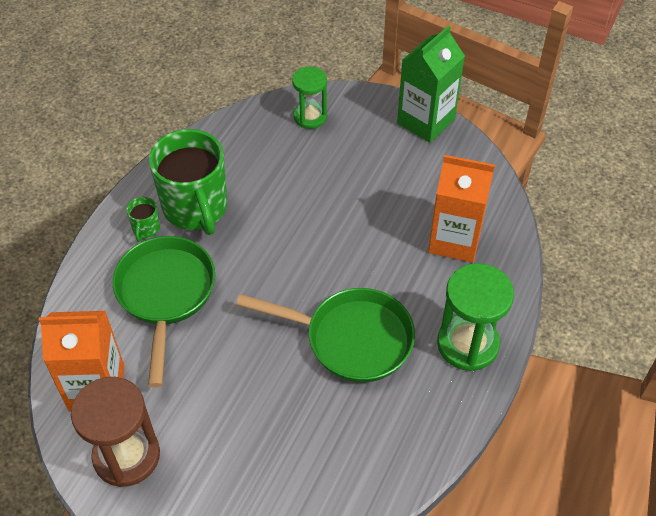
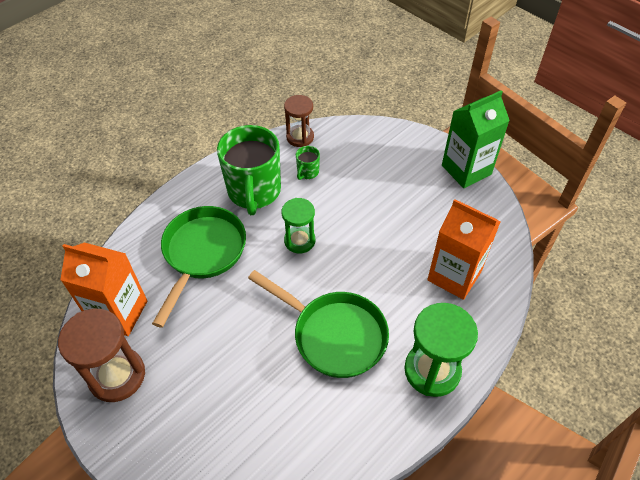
camera: 20 degrees right, 0 degrees up
(146, 229) = (210, 197): green mug -> green mug (307, 172)
(223, 131) = (300, 137): none -> brown hourglass
(310, 117) = (372, 143): green hourglass -> green hourglass (299, 241)

